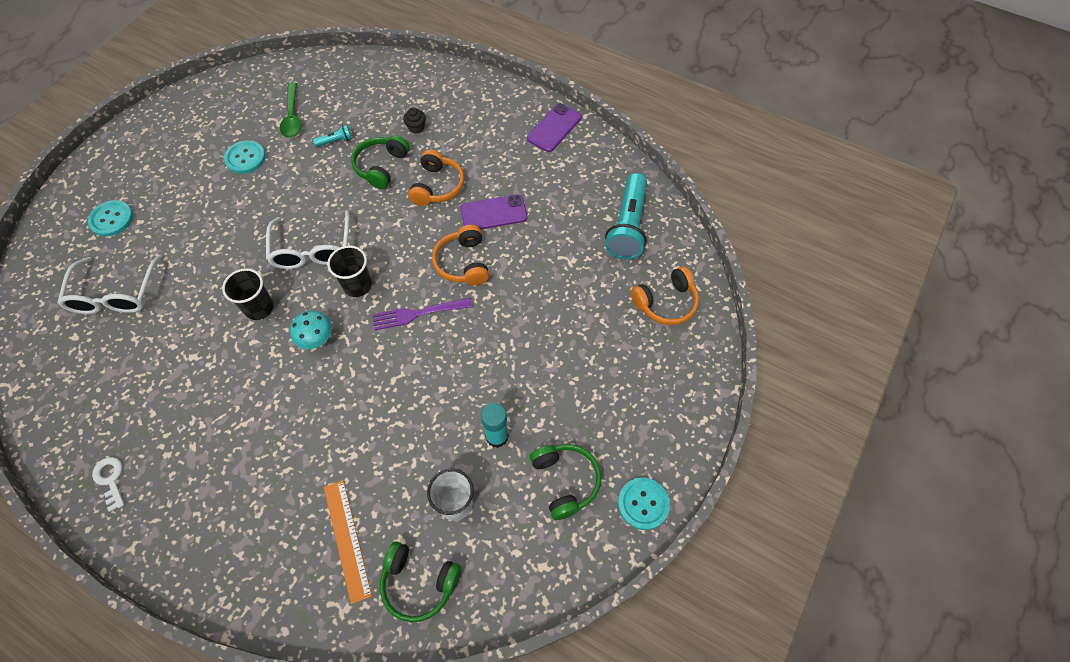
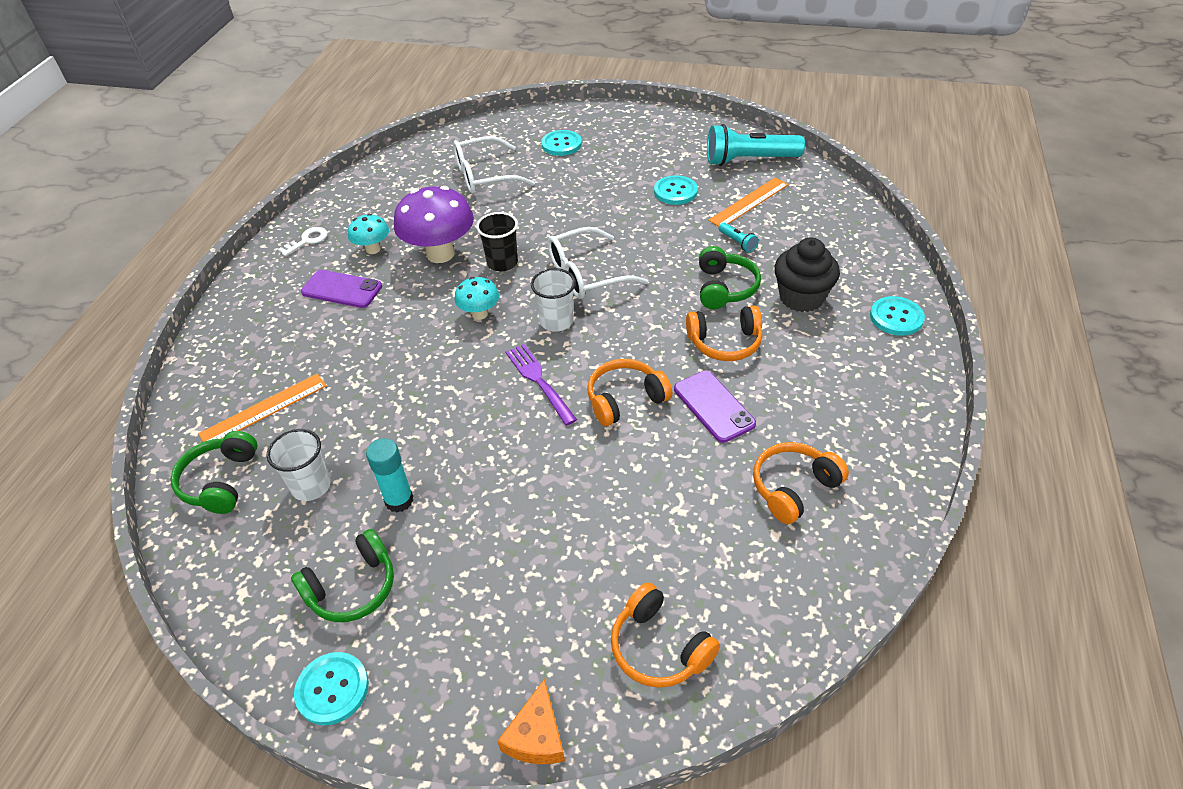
camera: 75 degrees right, 15 degrees down
(168, 415) = (373, 249): none -> turquoise mushroom
(214, 356) = (440, 254): none -> purple mushroom
(292, 117) = (749, 202): green spoon -> orange ruler
(357, 285) = (556, 321): black cup -> white cup
(381, 166) = (725, 288): green headphones -> green headphones turned 90 degrees clockwise
(416, 127) = (801, 297): black cupcake -> black cupcake, size x2.15
(462, 87) = (896, 317): none -> turquoise button
(554, 128) = (897, 429): purple phone -> purple phone (342, 289)
(577, 195) = (793, 488): none -> orange headphones
(628, 226) = (773, 564): turquoise flashlight -> turquoise flashlight (749, 160)
(705, 383) = (536, 735): none -> orange cheese

